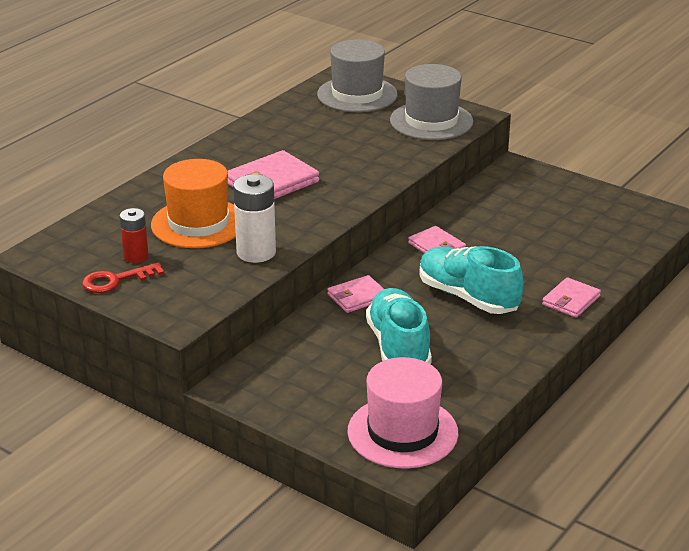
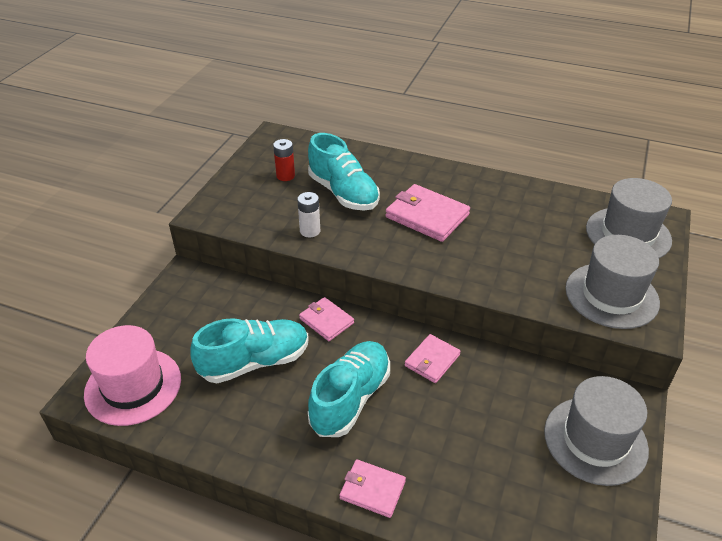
camera: 75 degrees right, 10 degrees up
(116, 280) = (251, 175): red key -> none
(198, 223) = (343, 193): orange hat -> turquoise shoe
(256, 252) = (310, 231): white battery -> white battery, size x0.62
(548, 191) = (595, 440): none -> grey hat

